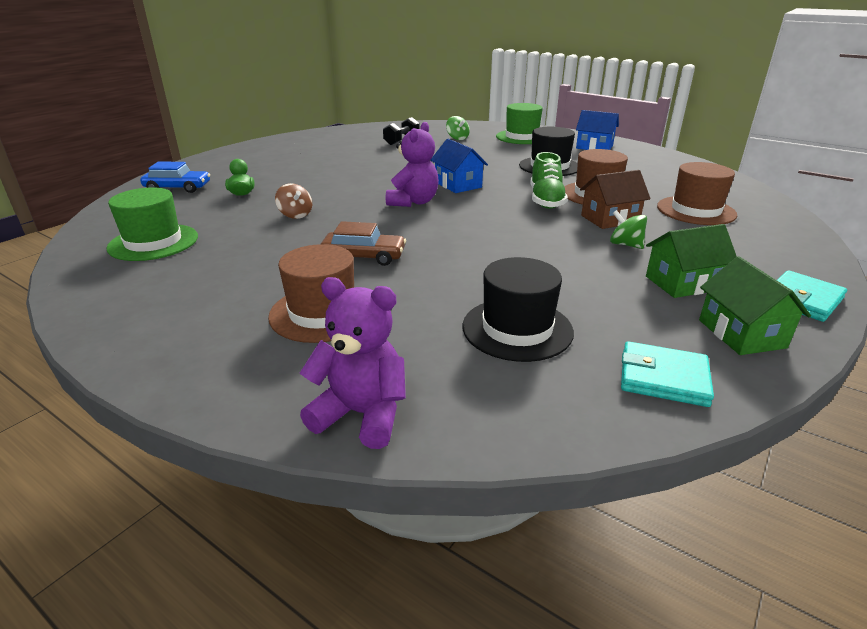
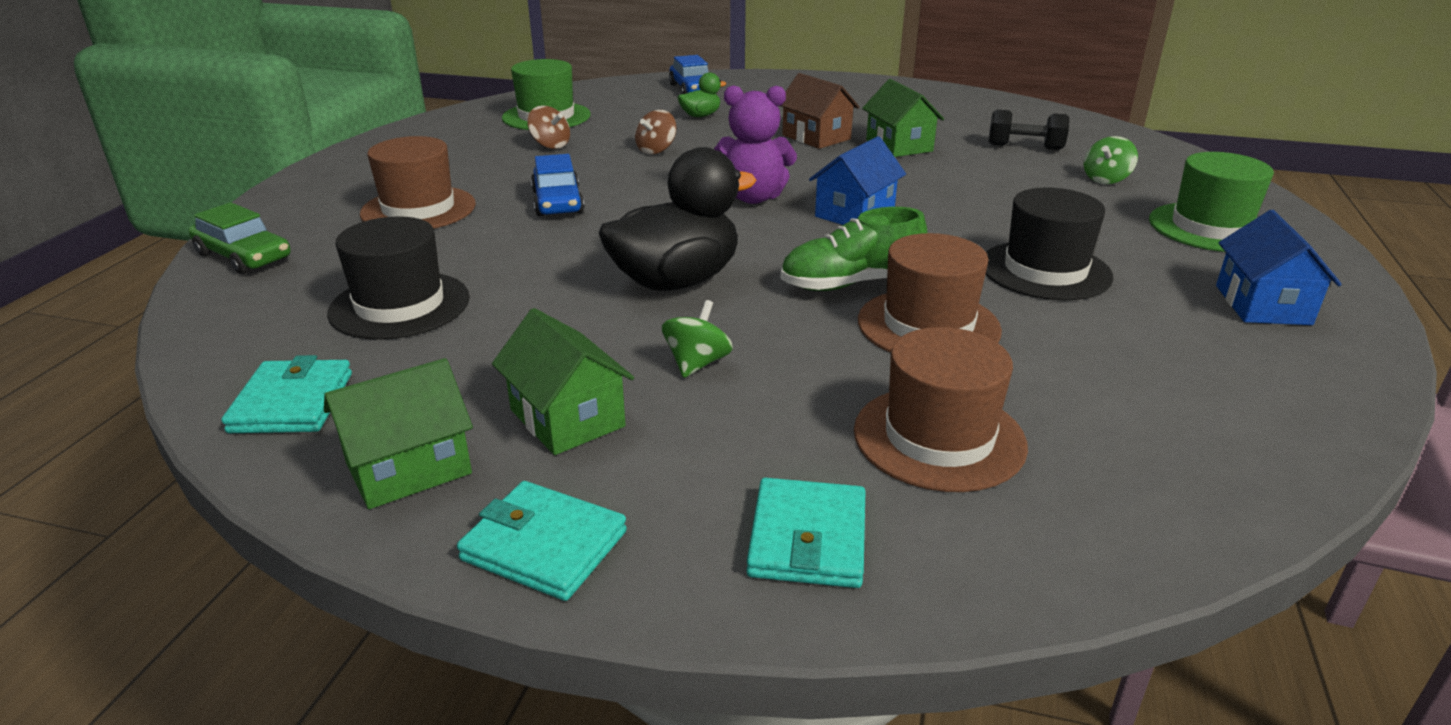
camera: 70 degrees right, 0 degrees up
(232, 247) = (550, 145): none -> brown spinning top
(361, 414) = (243, 256): purple teddy bear -> green car
(364, 256) = (557, 202): brown car -> blue car
(369, 160) = (899, 146): none -> green house
(522, 237) = (676, 281): none -> black duck
(609, 219) = (807, 344): brown house -> brown house (816, 137)
(776, 245) = (807, 538): none -> turquoise wallet

